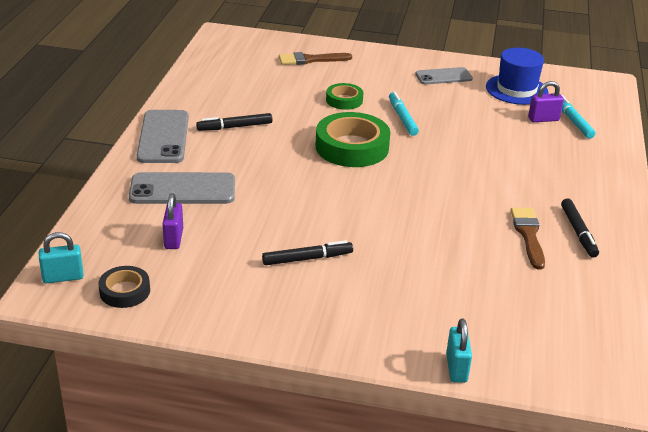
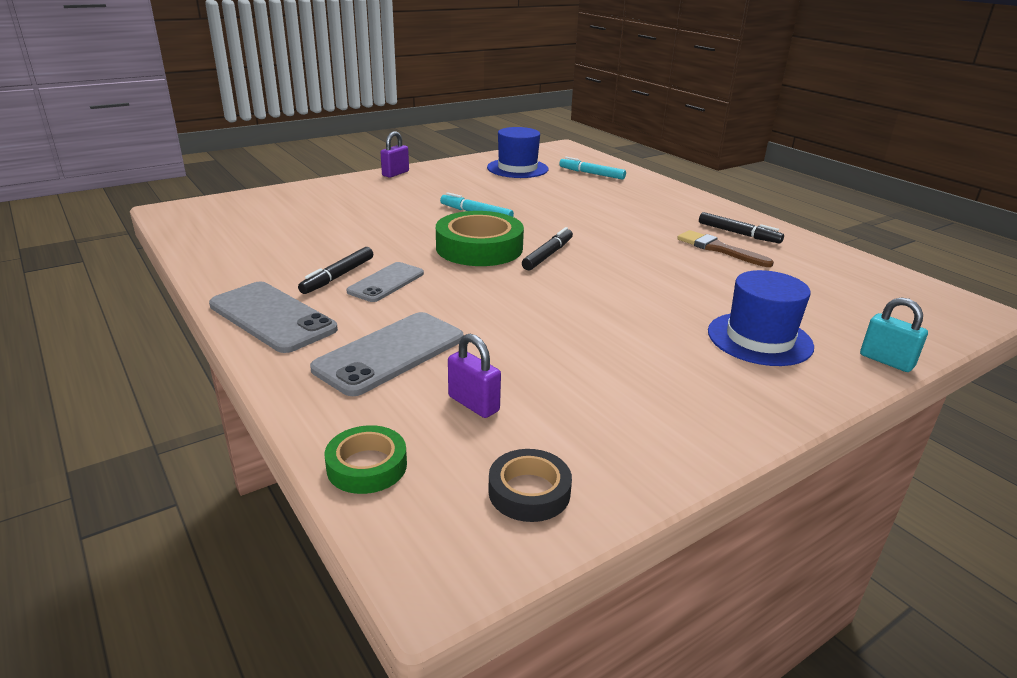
camera: 45 degrees left, 5 degrees down
(63, 277) = (425, 530): turquoise padlock -> none
(307, 259) = (625, 348): black marker -> black marker (548, 255)
(310, 60) = (311, 201): brown brush -> none
(344, 100) = (402, 218): green tape -> green tape (367, 466)
(403, 304) = (759, 339): none -> blue hat
(443, 76) = (449, 177): grey phone -> grey phone (386, 282)
(543, 119) = (572, 179): purple padlock -> purple padlock (395, 173)

